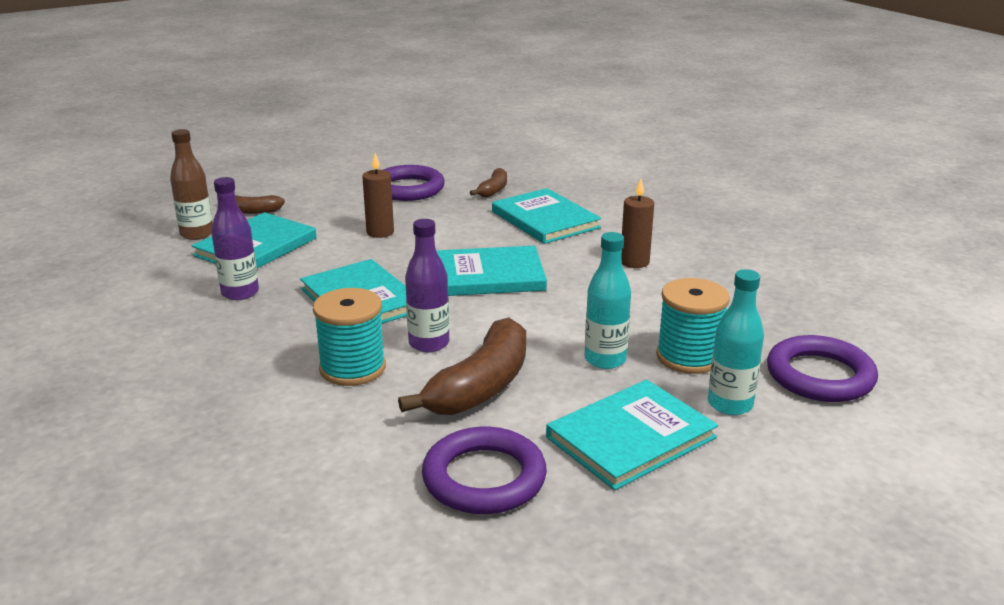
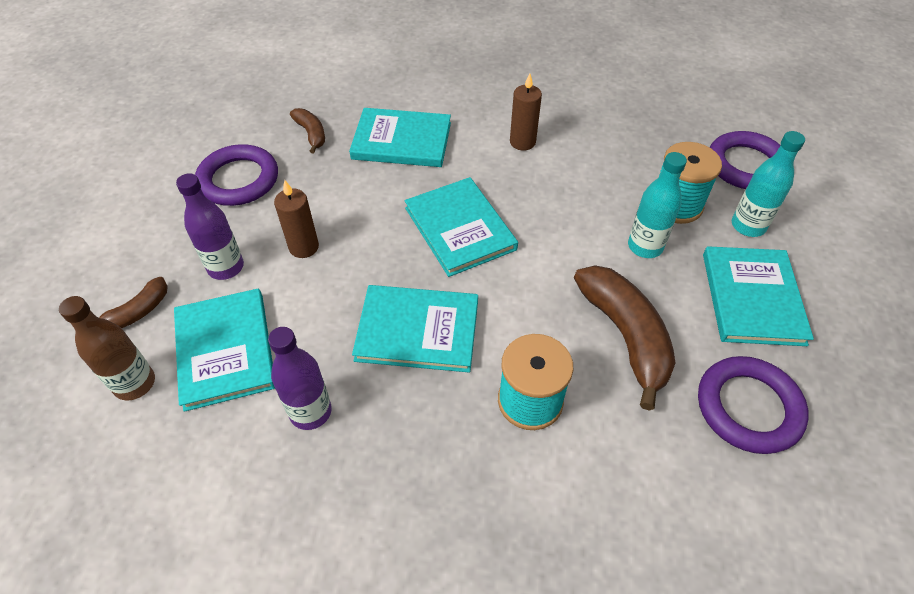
camera: 50 degrees left, 25 degrees up
(429, 343) = (534, 329): purple bottle -> purple bottle (226, 267)
(489, 276) = (460, 228): turquoise book -> turquoise book turned 60 degrees counterclockwise

